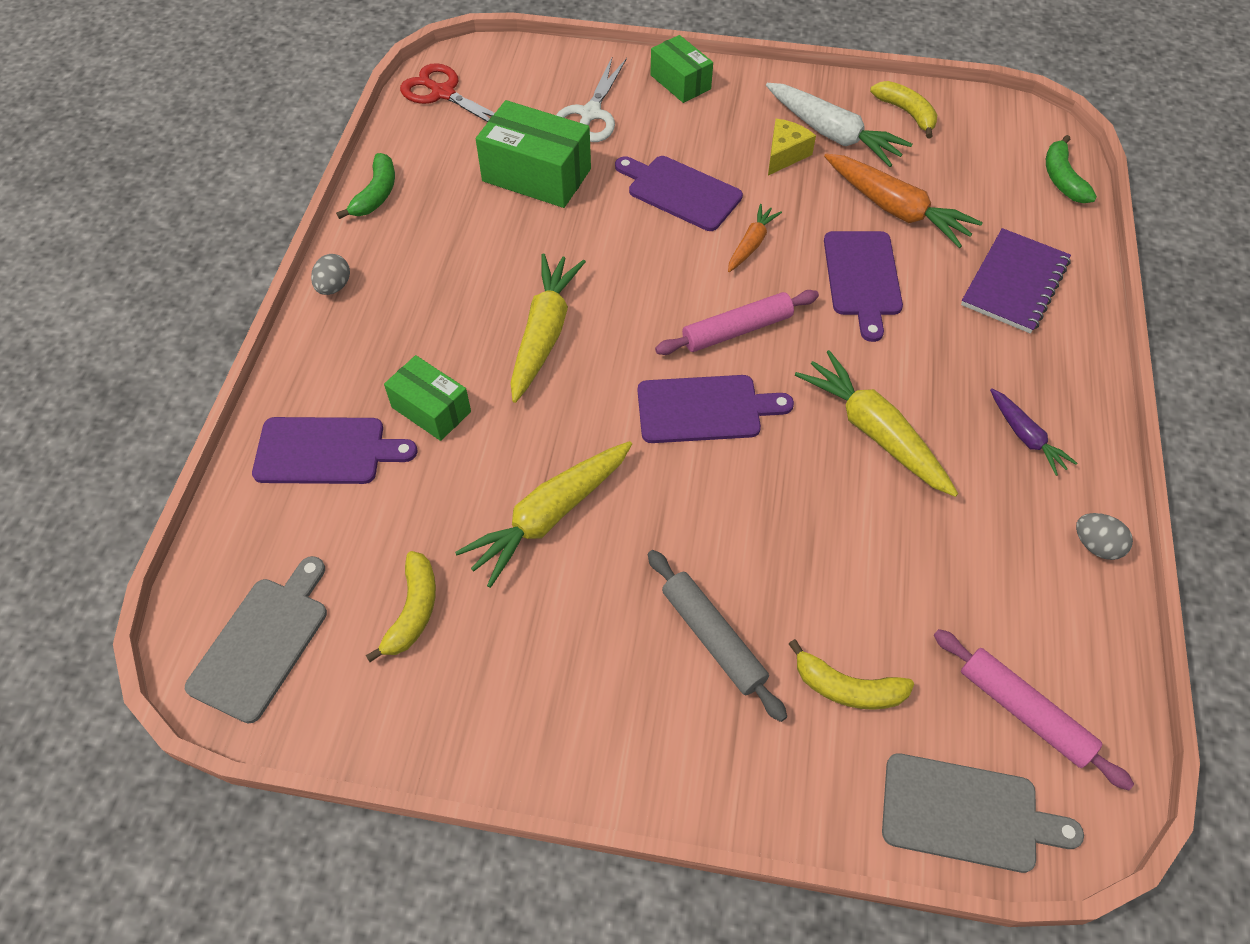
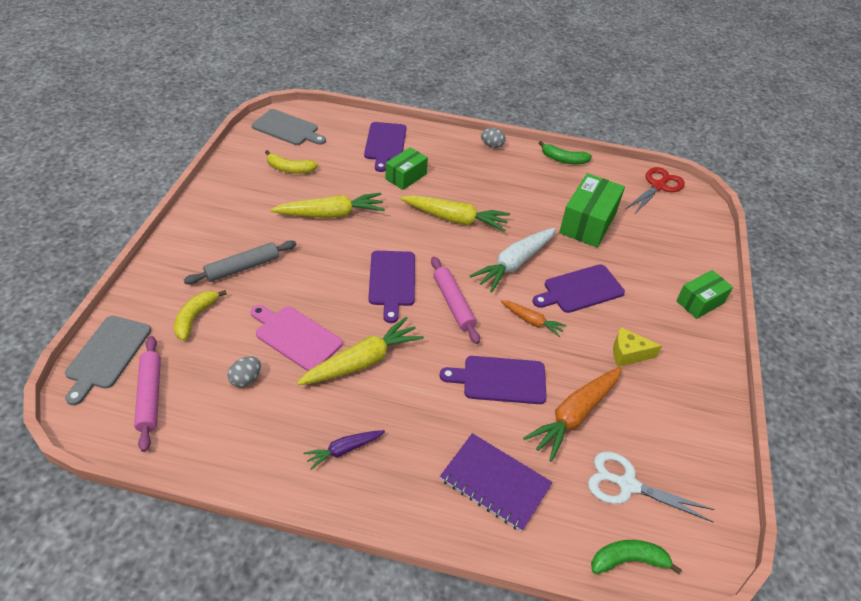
camera: 90 degrees right, 10 degrees down
(549, 516) = (331, 214): yellow carrot -> yellow carrot turned 120 degrees clockwise
(590, 114) = (652, 251): white scissors -> white scissors (627, 485)
(680, 191) = (580, 290): purple cutting board -> purple cutting board turned 150 degrees counterclockwise
(785, 154) = (628, 354): yellow cheese -> yellow cheese turned 150 degrees clockwise
(832, 134) = (658, 388): white carrot -> white carrot (514, 264)
(851, 525) = (295, 337): none -> pink cutting board
(906, 113) = (697, 448): yellow banana -> none
(1024, 711) = (150, 396): pink rolling pin -> pink rolling pin turned 60 degrees counterclockwise
(1095, 545) = (247, 469): grey egg -> grey egg (246, 379)

